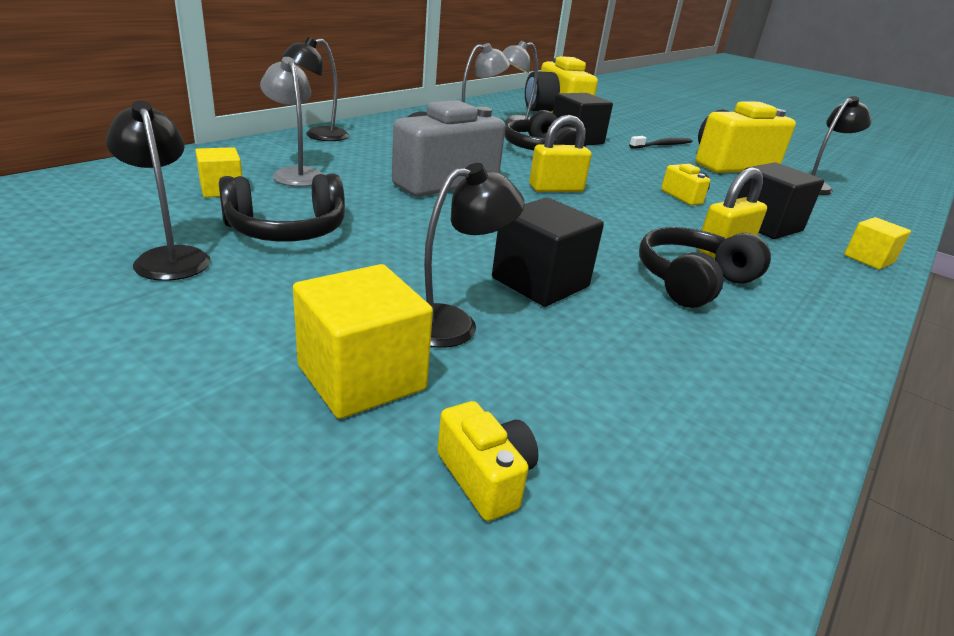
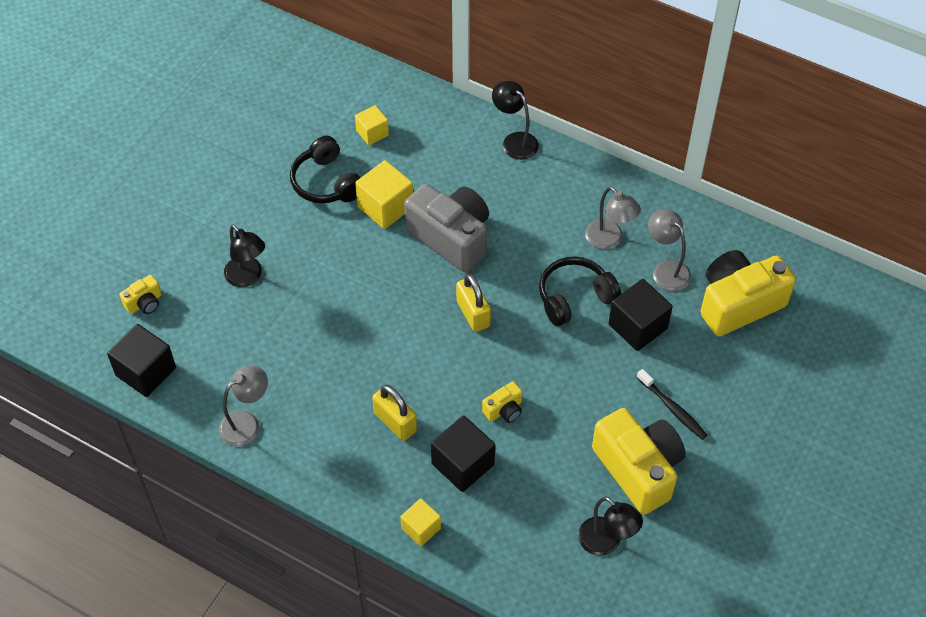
camera: 85 degrees right, 25 degrees up
(169, 257) = (276, 150): black lamp -> none
(295, 174) = (419, 156): grey lamp -> grey lamp (247, 423)
(361, 377) = (195, 252): yellow cube -> yellow cube (385, 207)
(540, 282) = (304, 312): black cube -> black cube (146, 371)
(692, 281) = (334, 394): black headphones -> none

